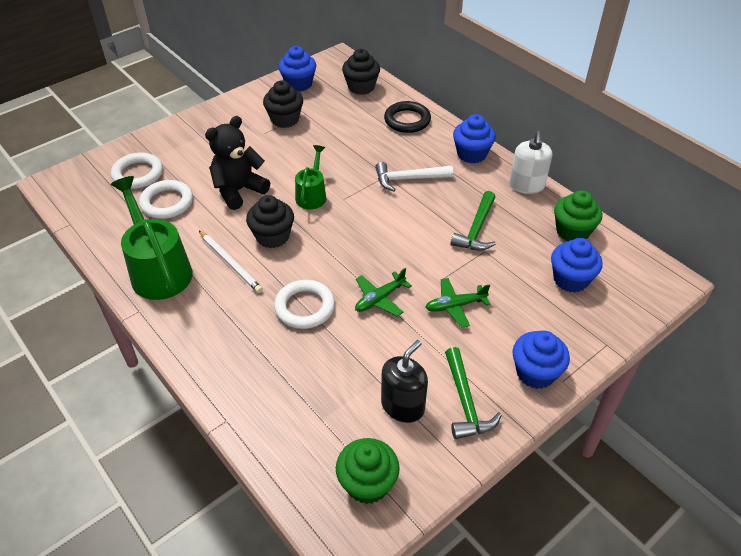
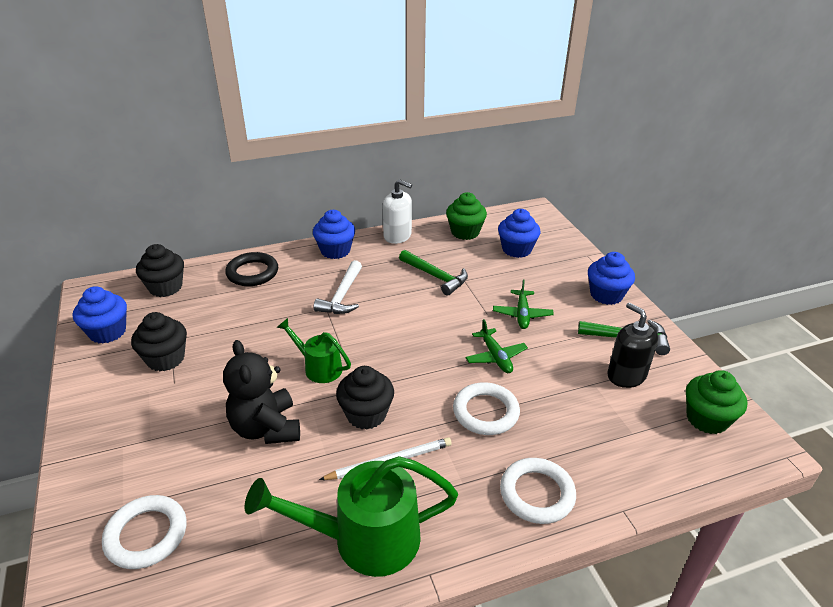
camera: 70 degrees left, 10 degrees down
(167, 202) = (237, 508): white ring -> white ring (537, 494)

